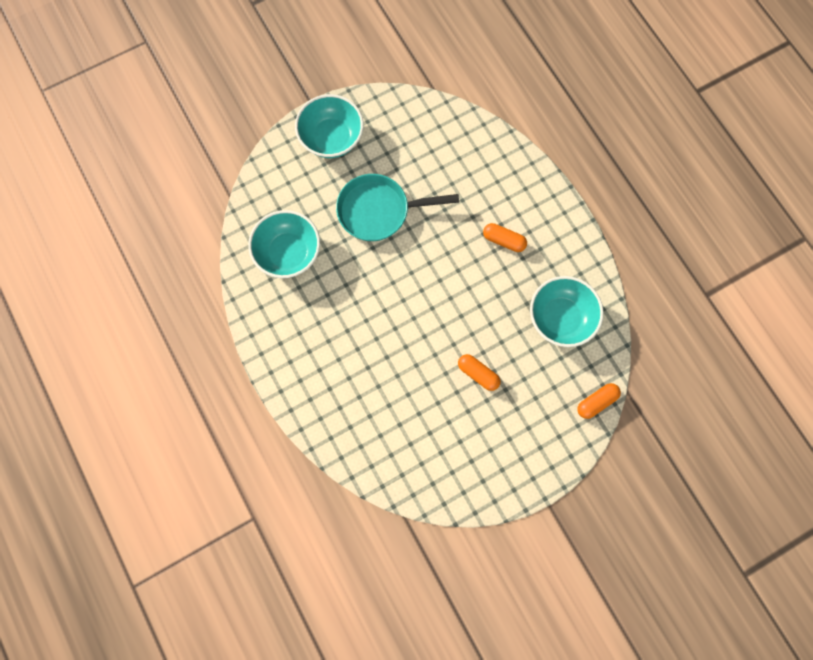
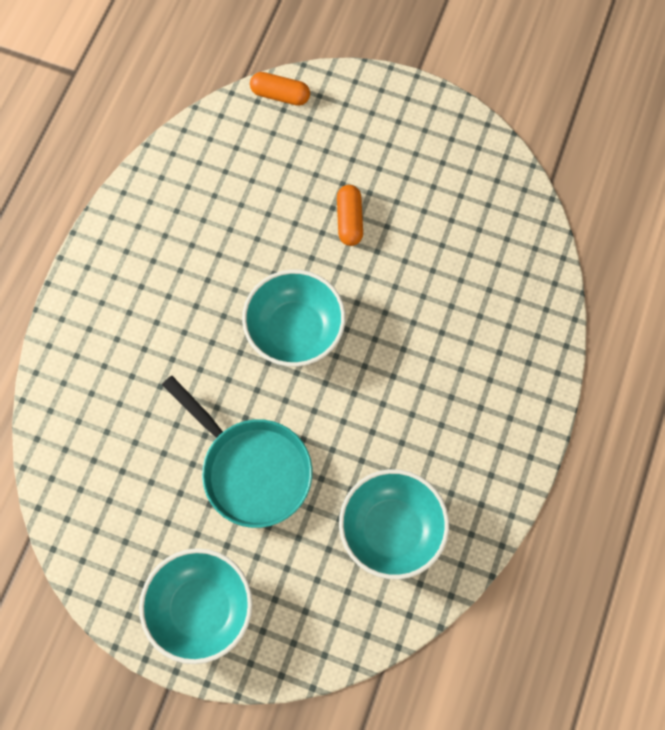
camera: 130 degrees left, 5 degrees down
(503, 240) = (174, 304): orange capsule -> none
(560, 317) = (218, 186): turquoise bowl -> turquoise bowl (295, 330)

